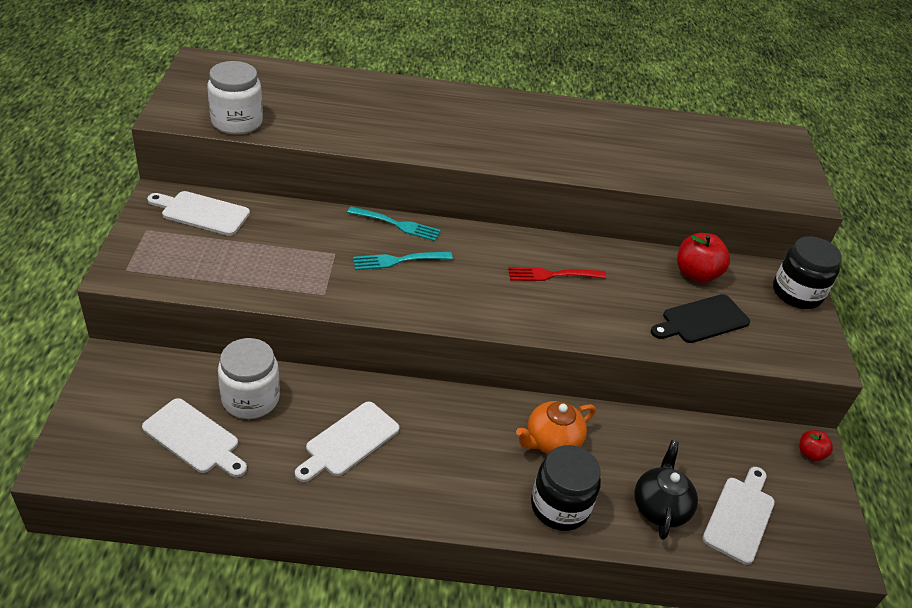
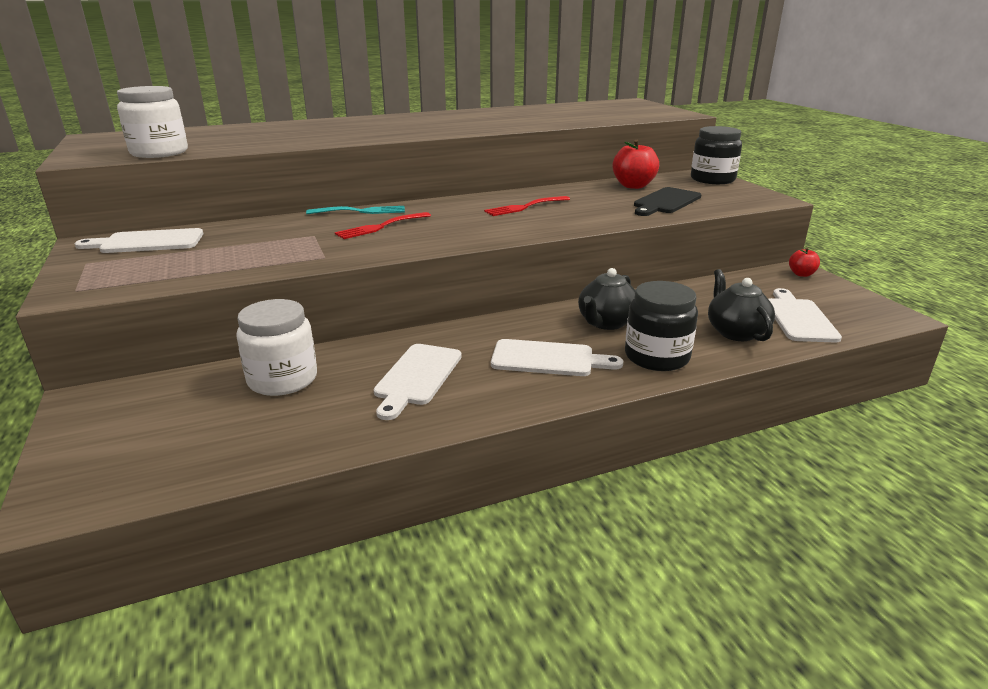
camera: 20 degrees left, 15 degrees down
(194, 438) = (234, 426): white cutting board -> white cutting board (548, 359)
(398, 260) = (380, 227): turquoise fork -> red fork
(551, 441) = (606, 323): orange teapot -> black teapot

